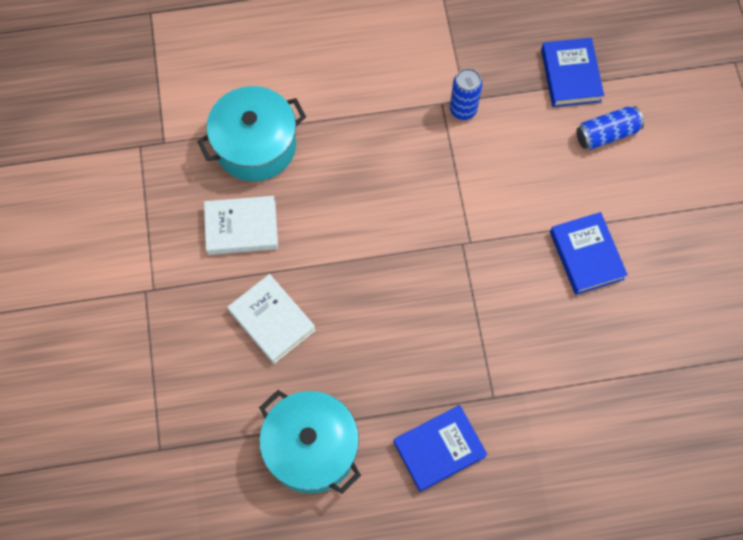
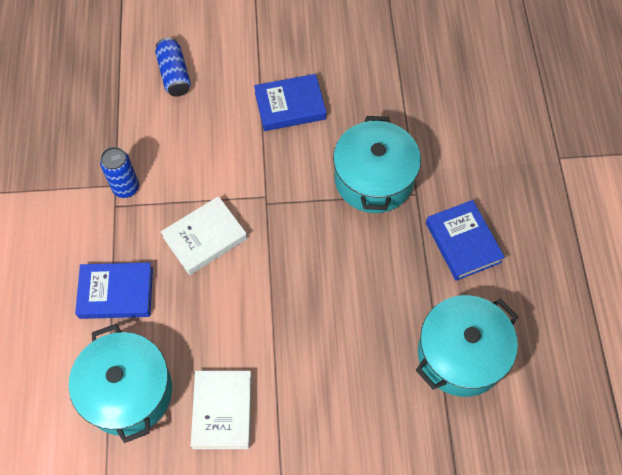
camera: 85 degrees left, 5 degrees down
(272, 320) = (329, 385): white book -> white book (205, 238)
(505, 350) = (374, 179): none -> turquoise pot
(570, 75) = (108, 94): blue book -> blue book (116, 293)

